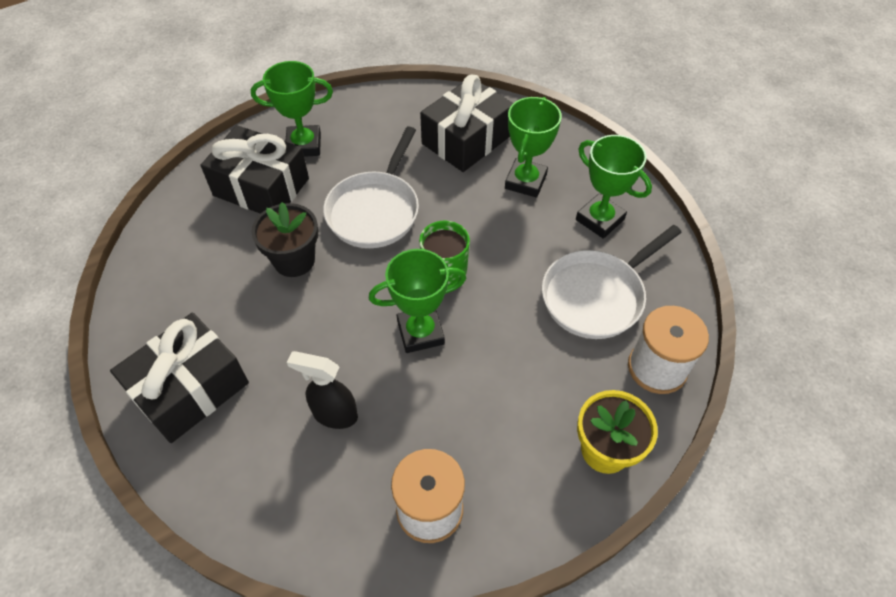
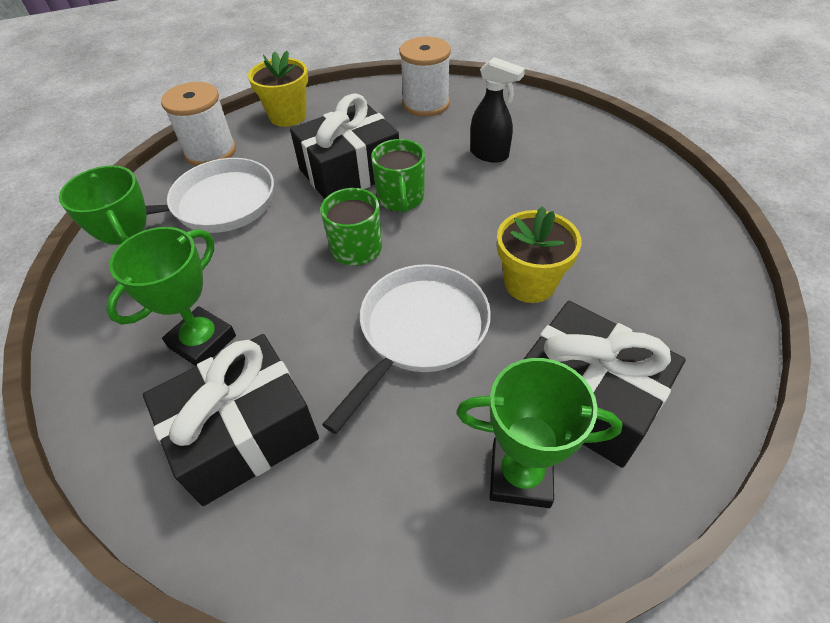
camera: 165 degrees left, 5 degrees down
(190, 389) = (623, 184): black gift -> black gift (350, 171)
(294, 260) = (529, 283): black flower pot -> yellow flower pot
(420, 332) = (401, 198): green trophy -> green mug

